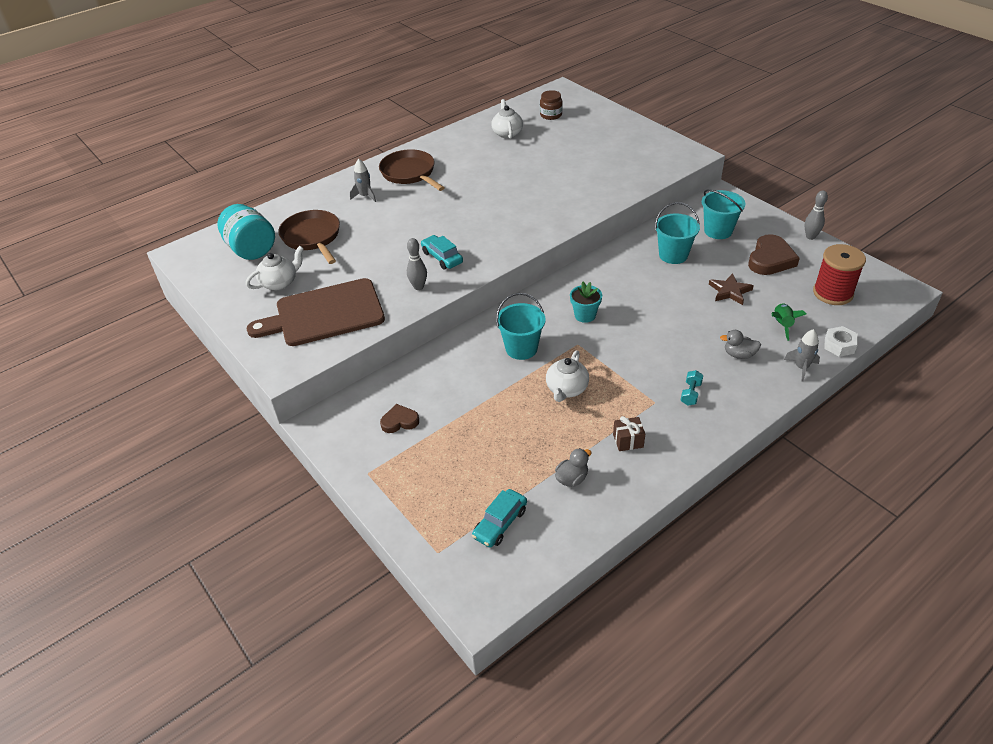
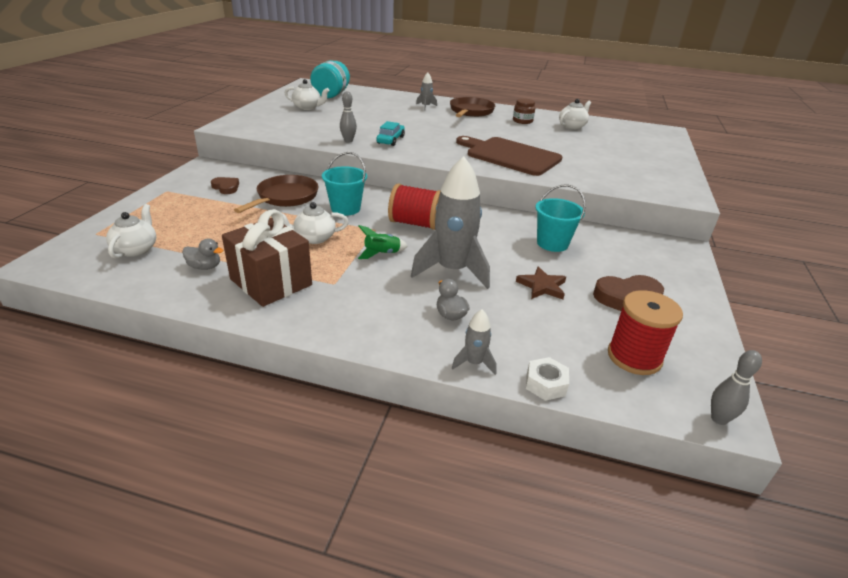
camera: 50 degrees right, 10 degrees down
(312, 238) = (362, 105): brown pan -> brown pan (285, 197)
(324, 314) = (289, 124): brown cutting board -> brown cutting board (510, 155)
(500, 523) = (136, 249): turquoise car -> white teapot
(551, 115) = (625, 134): brown jar -> brown jar (522, 121)
(585, 315) = (415, 223): turquoise flower pot -> red spool
(628, 440) = (271, 282): brown gift -> brown gift, size x2.40
(678, 327) = (452, 270): none -> grey rocket
(690, 393) = (363, 300): turquoise dumbbell -> none
(718, 231) = (625, 258): turquoise bucket -> none
(782, 325) = (531, 332): green rocket -> green rocket (382, 254)
(810, 237) = (709, 317): grey bowling pin -> grey bowling pin (719, 419)

